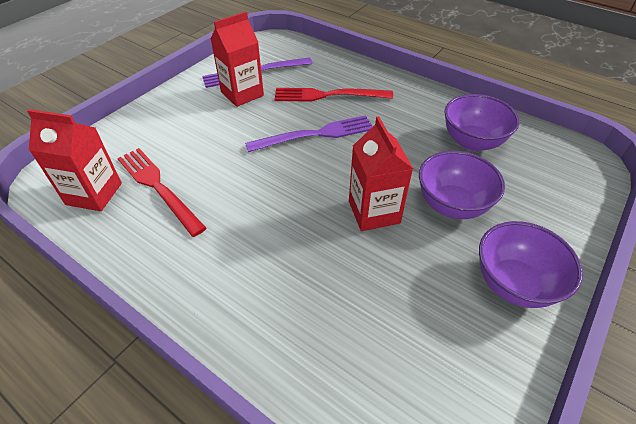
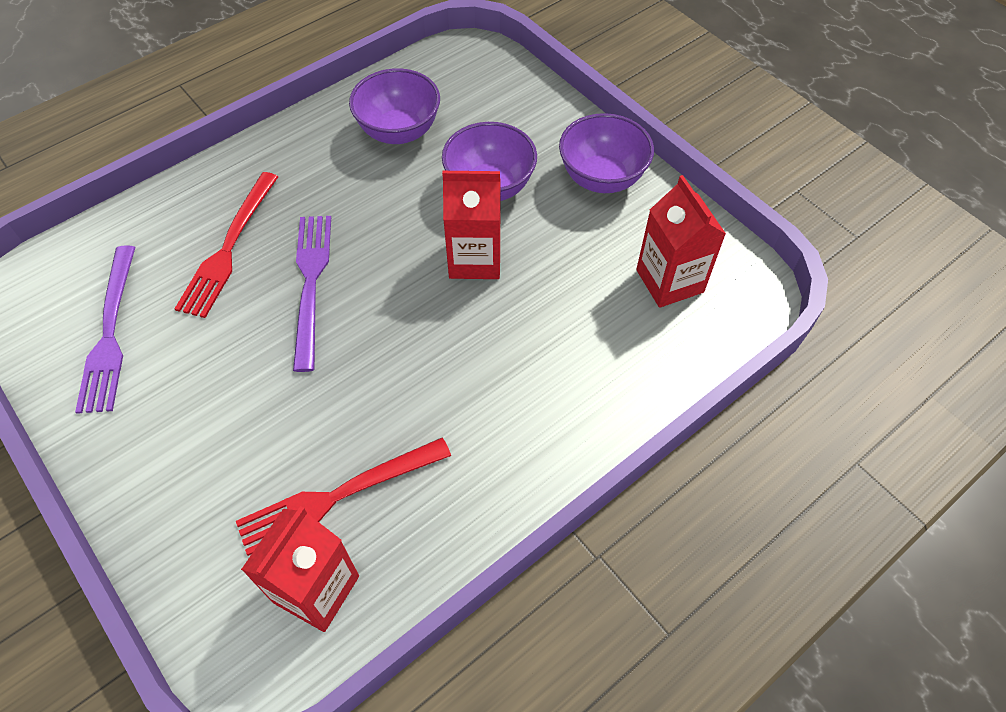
camera: 75 degrees left, 10 degrees up
(242, 94) = (162, 359): red carton -> red carton (669, 281)

